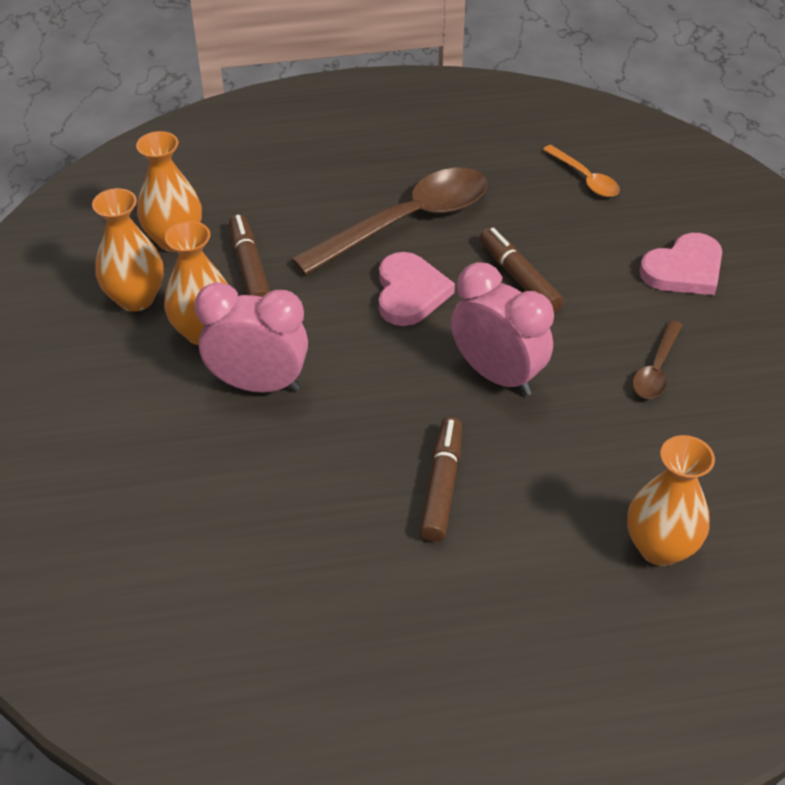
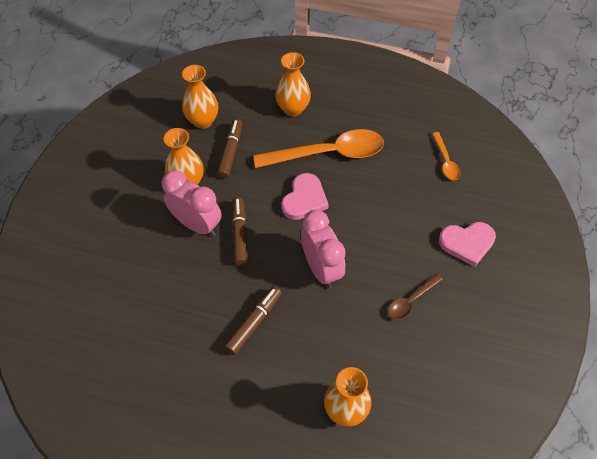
camera: 25 degrees right, 10 degrees up
(136, 298) = (165, 149): orange vase -> orange vase (293, 109)
(407, 222) = (328, 153): brown spoon -> orange spoon
(519, 278) = (369, 212): brown marker -> brown marker (240, 234)

